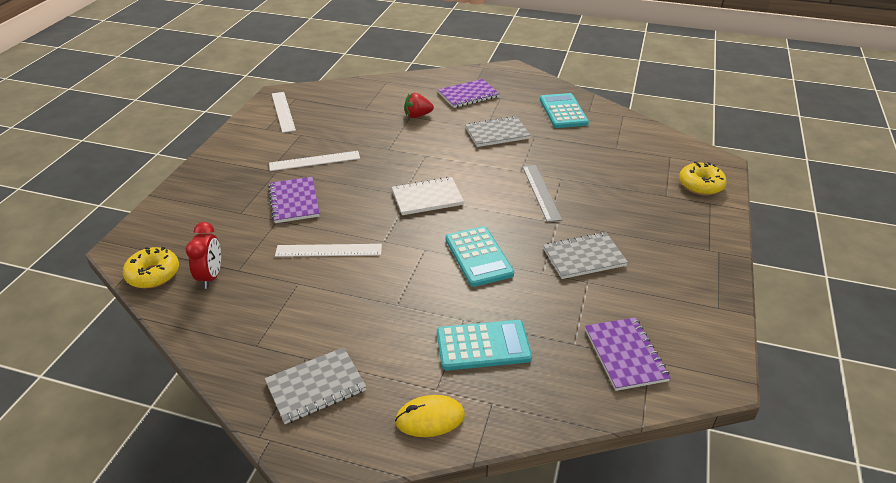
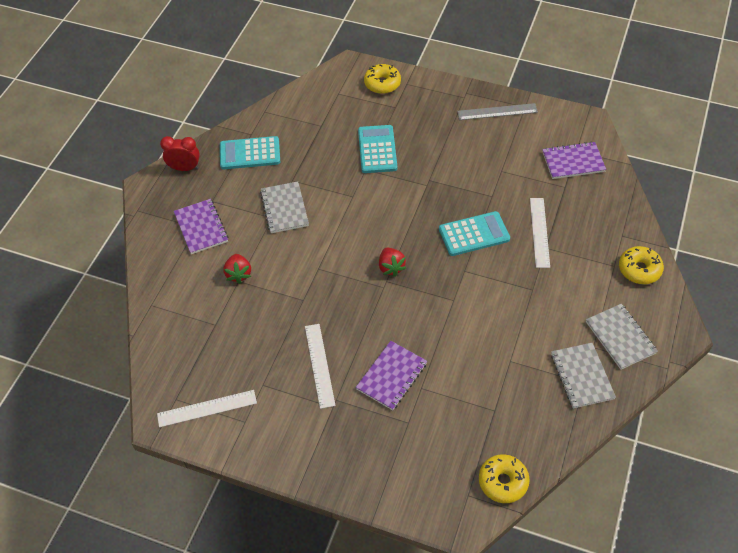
camera: 85 degrees left, 15 degrees up
(211, 277) = (504, 431): red clock -> red clock (184, 168)
(294, 201) = (391, 376): purple notebook -> purple notebook turned 45 degrees counterclockwise
(329, 250) = (466, 341): white ruler -> white ruler (539, 232)
(427, 198) = (391, 267): white notebook -> red strawberry
(430, 418) = (639, 269): yellow mouse -> yellow donut
(483, 346) = (571, 237): turquoise calculator -> turquoise calculator (377, 149)
(541, 192) = (386, 185): grey ruler -> grey ruler (497, 112)
(584, 257) = (474, 169): grey notebook -> grey notebook (582, 376)

